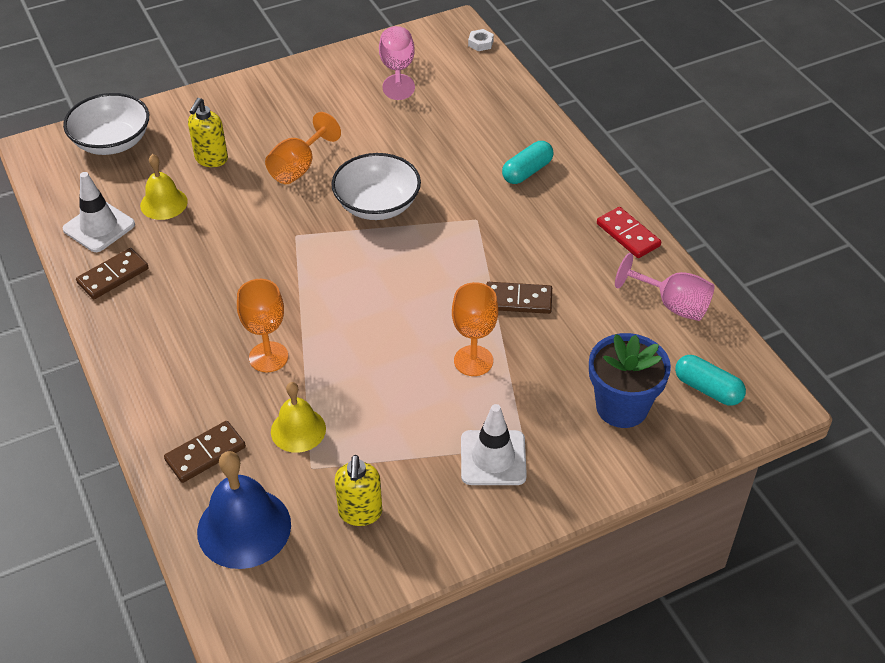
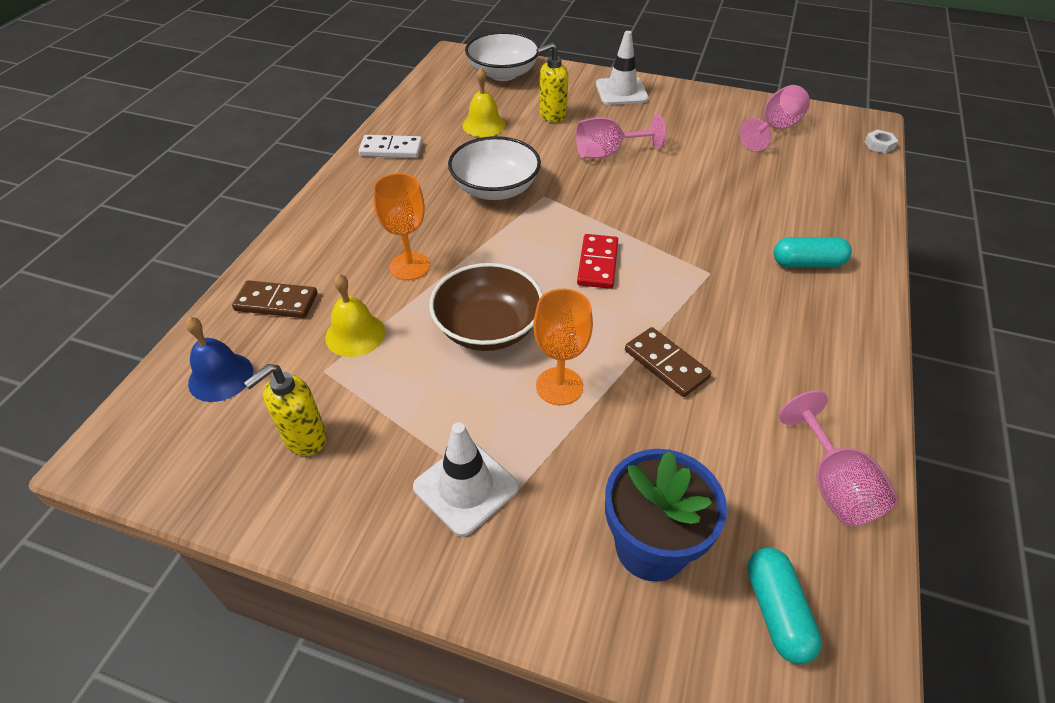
camera: 45 degrees right, 0 degrees up
(99, 227) = (425, 116): white traffic cone -> white traffic cone (621, 92)
(113, 276) = (391, 149): brown domino -> white domino
(244, 527) = (221, 377): blue bell -> blue bell, size x0.63
(298, 167) = (608, 153): orange goblet -> pink goblet
(377, 205) = (635, 212): white bowl -> white bowl (495, 189)
(383, 358) = (488, 328): none -> brown bowl
(628, 235) = (856, 382): red domino -> red domino (598, 264)

